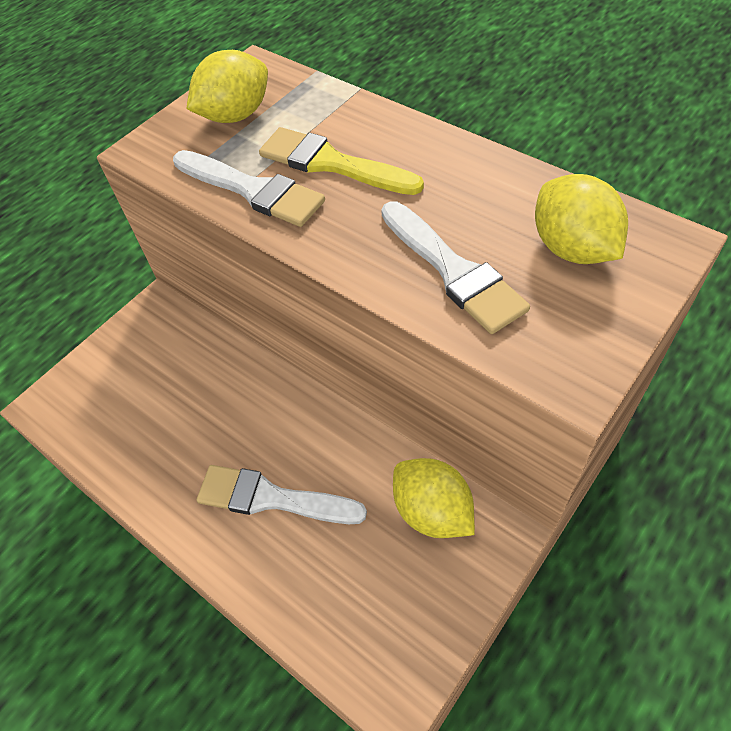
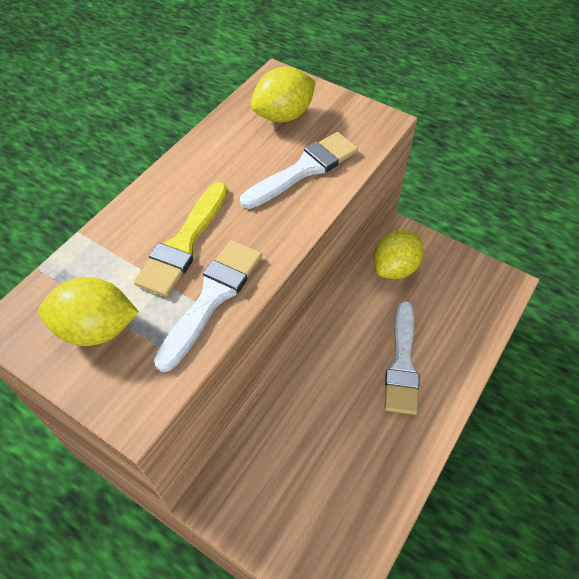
camera: 100 degrees left, 0 degrees up
(235, 115) = (96, 329): yellow lemon -> yellow lemon turned 45 degrees counterclockwise

